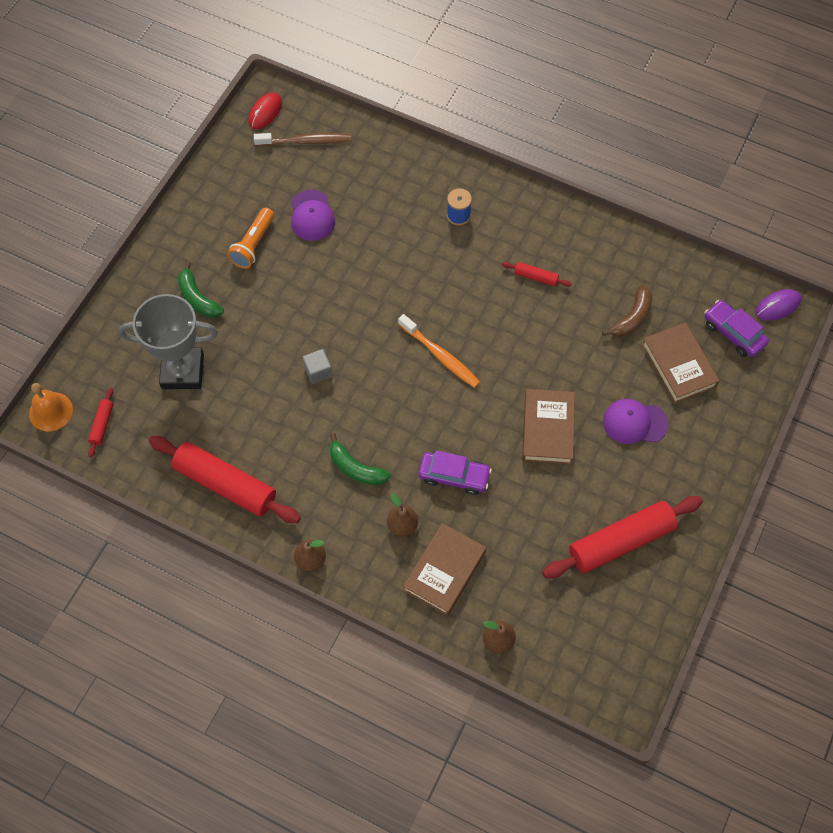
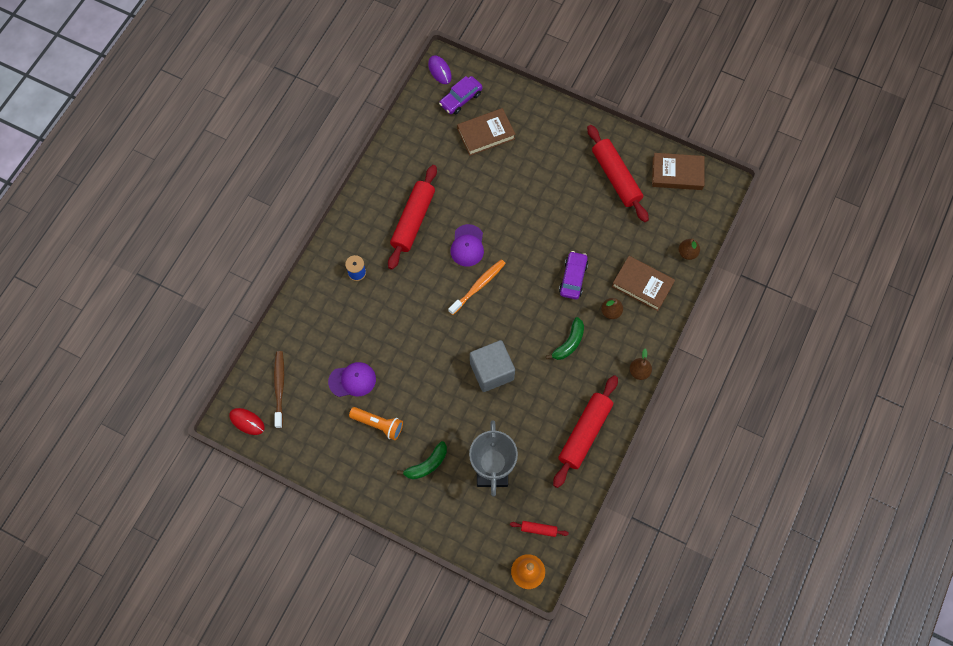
camera: 90 degrees left, 5 degrees up
(318, 371) = (491, 371): grey cube -> grey cube, size x2.05
(535, 277) = (413, 221): red rolling pin -> red rolling pin, size x2.25
(548, 429) = (535, 217): brown book -> brown book (677, 173)
(632, 318) = (448, 160): brown banana -> none
(634, 422) = (529, 164): purple cap -> purple cap (467, 246)

